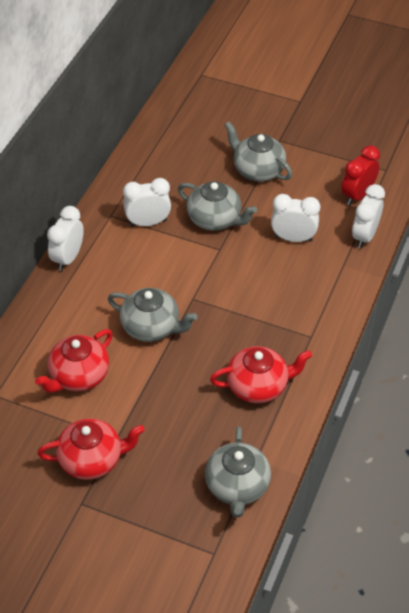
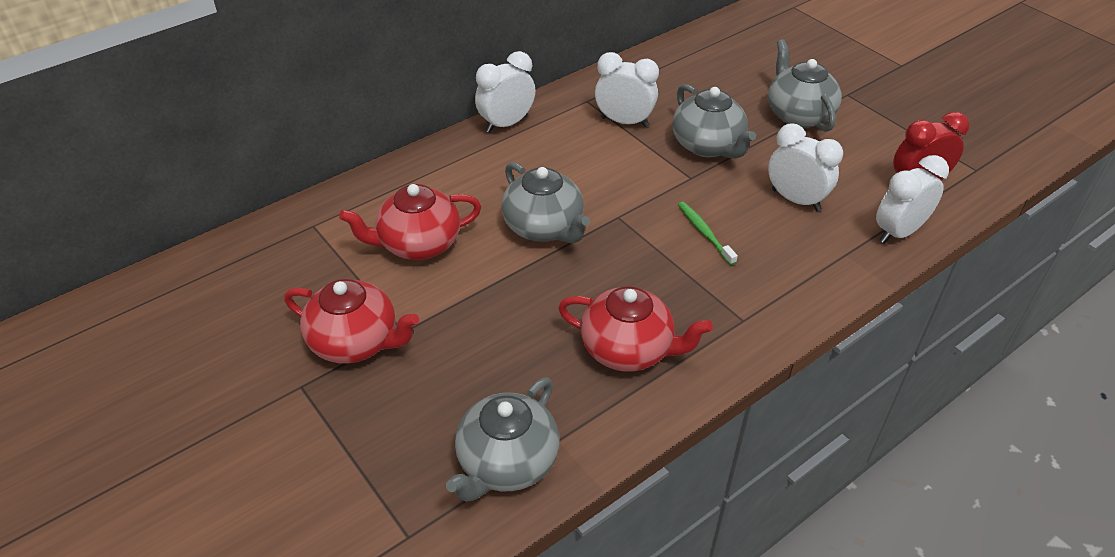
camera: 30 degrees right, 5 degrees down
(253, 287) = (704, 233): none -> green toothbrush

